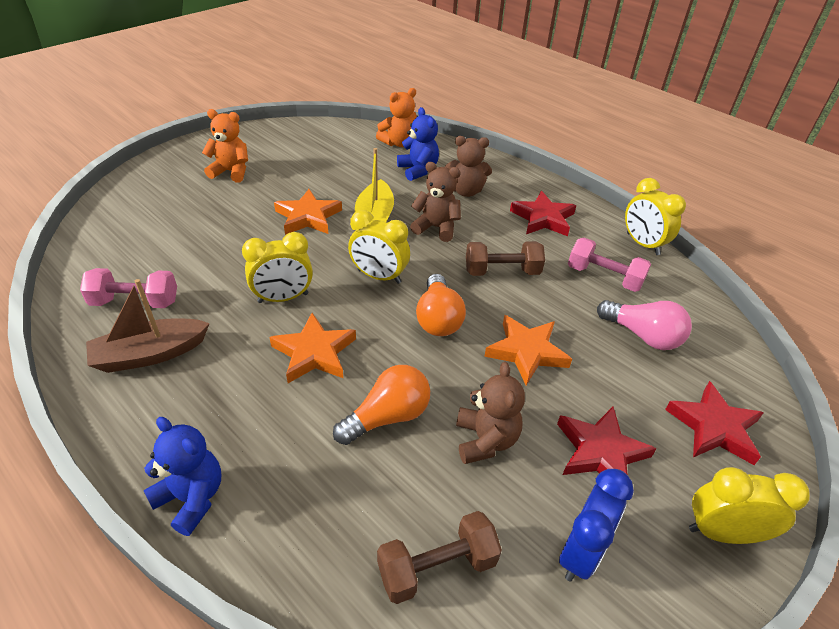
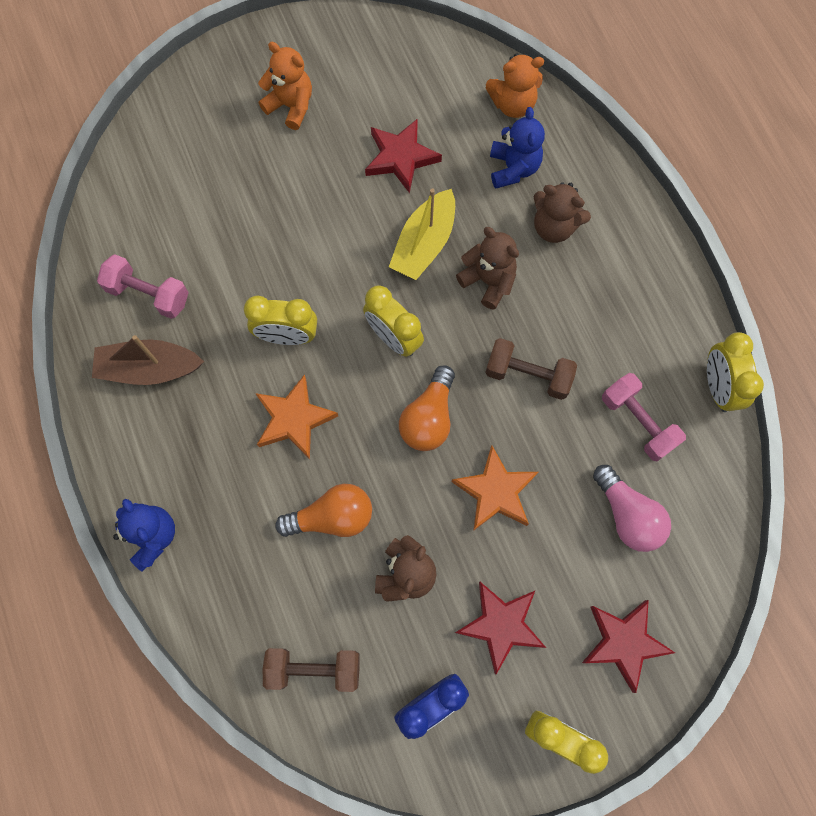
camera: 25 degrees right, 30 degrees up
(308, 217) = (352, 217): orange star -> none
(543, 218) = (622, 305): red star -> red star (400, 158)

